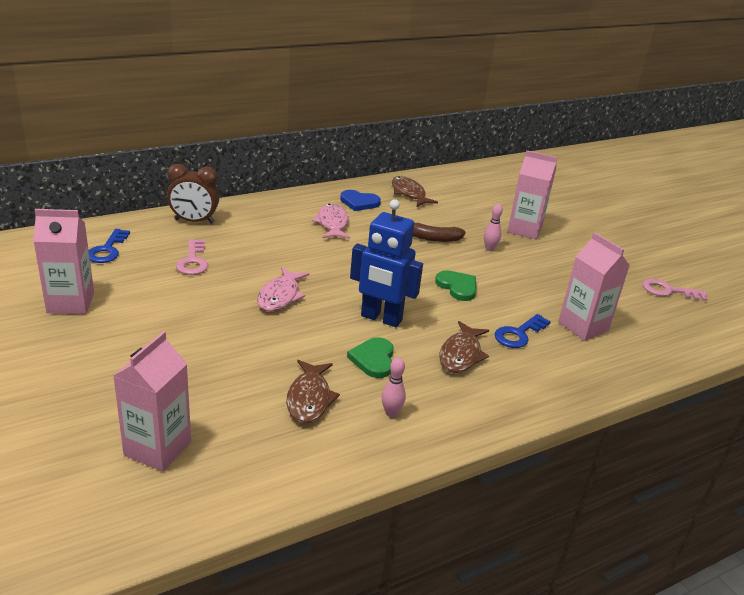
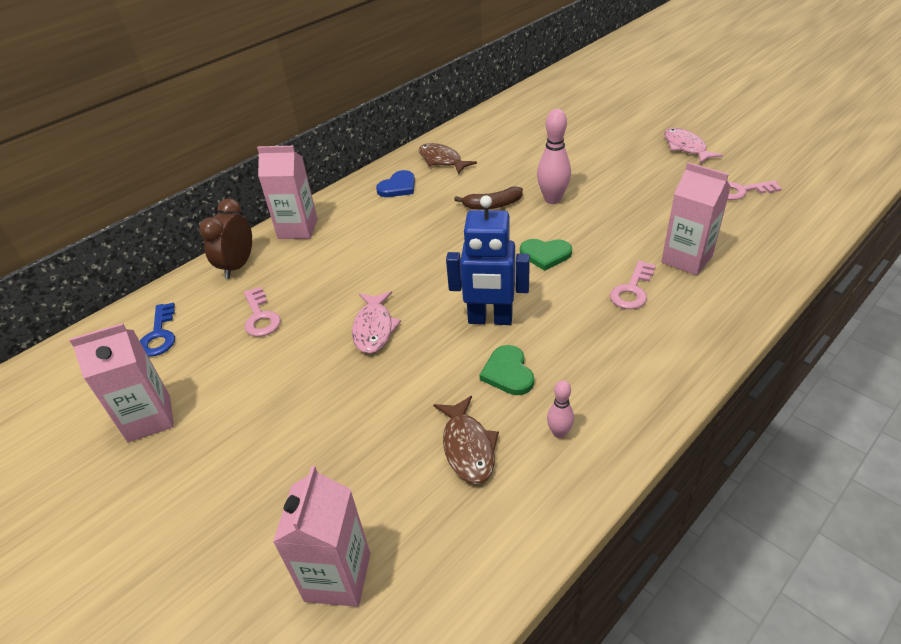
camera: 10 degrees left, 10 degrees up
(194, 221) = (238, 266): brown clock -> brown clock turned 120 degrees clockwise
(332, 223) = (383, 221): pink fish -> pink fish (686, 147)
(359, 202) = (398, 187): blue heart -> blue heart turned 45 degrees counterclockwise
(457, 287) = (545, 255): green heart -> green heart turned 150 degrees clockwise
(461, 354) = (590, 335): brown fish -> none
(489, 249) = (552, 199): pink bowling pin -> pink bowling pin, size x1.81
(518, 334) = (632, 290): blue key -> pink key
(524, 229) = (574, 166): pink carton -> pink carton (298, 229)

